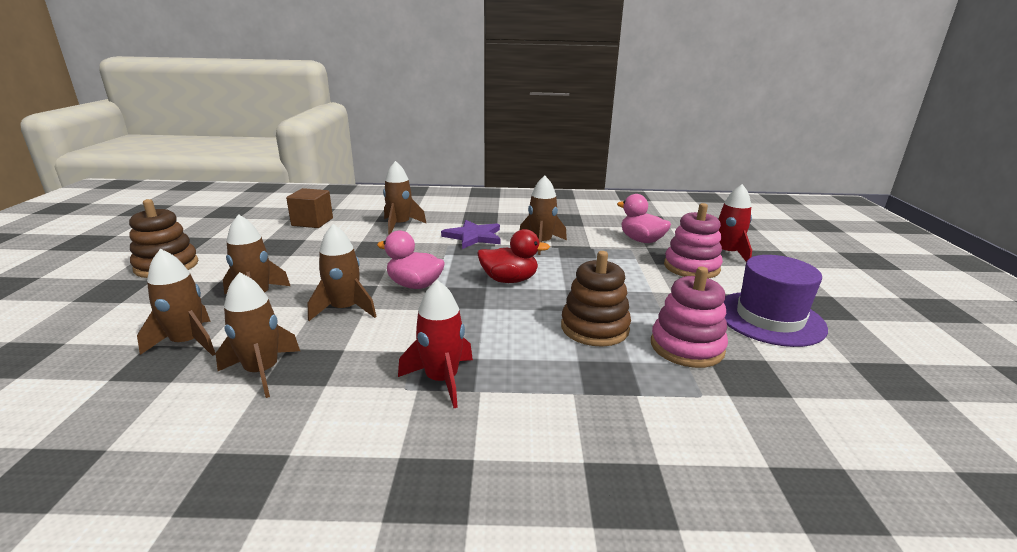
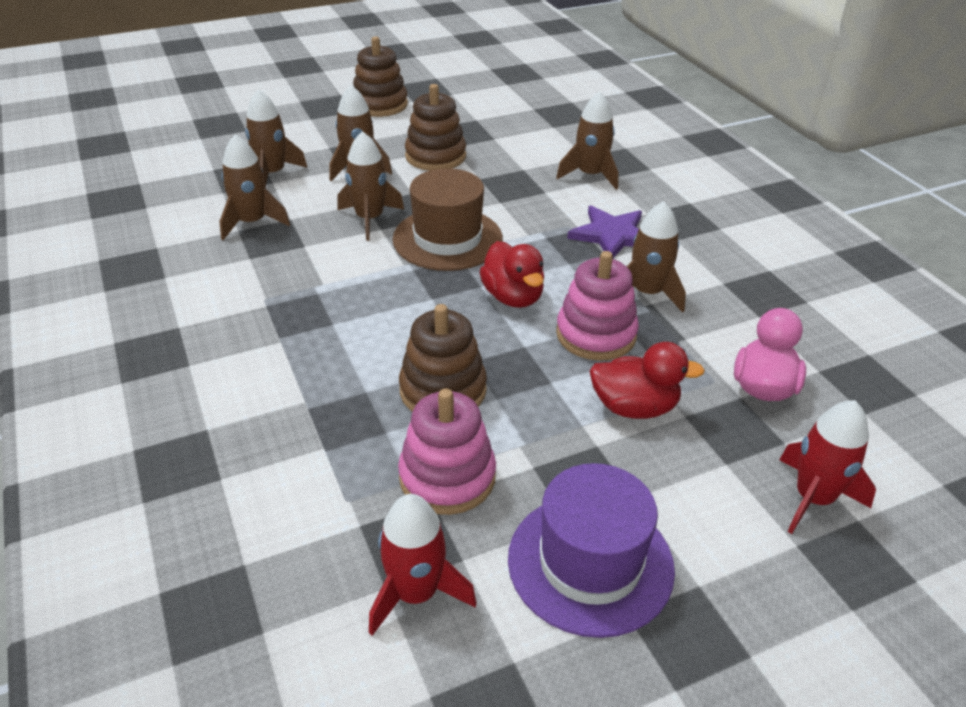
camera: 65 degrees right, 15 degrees up
(293, 263) = (435, 156): none -> brown stacking toy
(312, 222) = (540, 123): brown cube -> none
(414, 285) = (447, 239): pink duck -> brown hat
(442, 380) = (286, 314): red rocket -> red rocket (416, 593)
(643, 273) = (634, 407): none -> red duck
(691, 267) = (707, 458): pink stacking toy -> pink stacking toy (596, 334)

